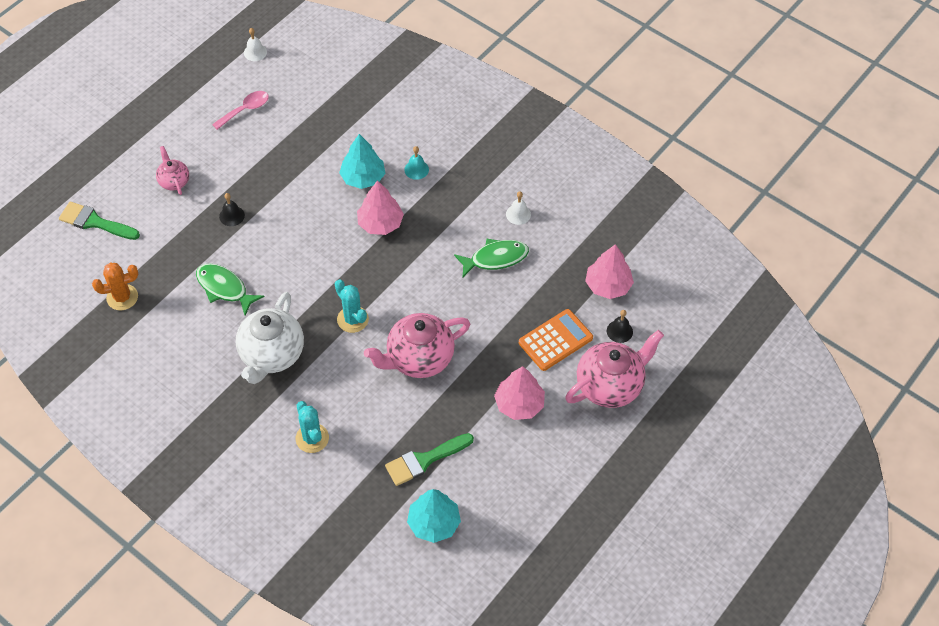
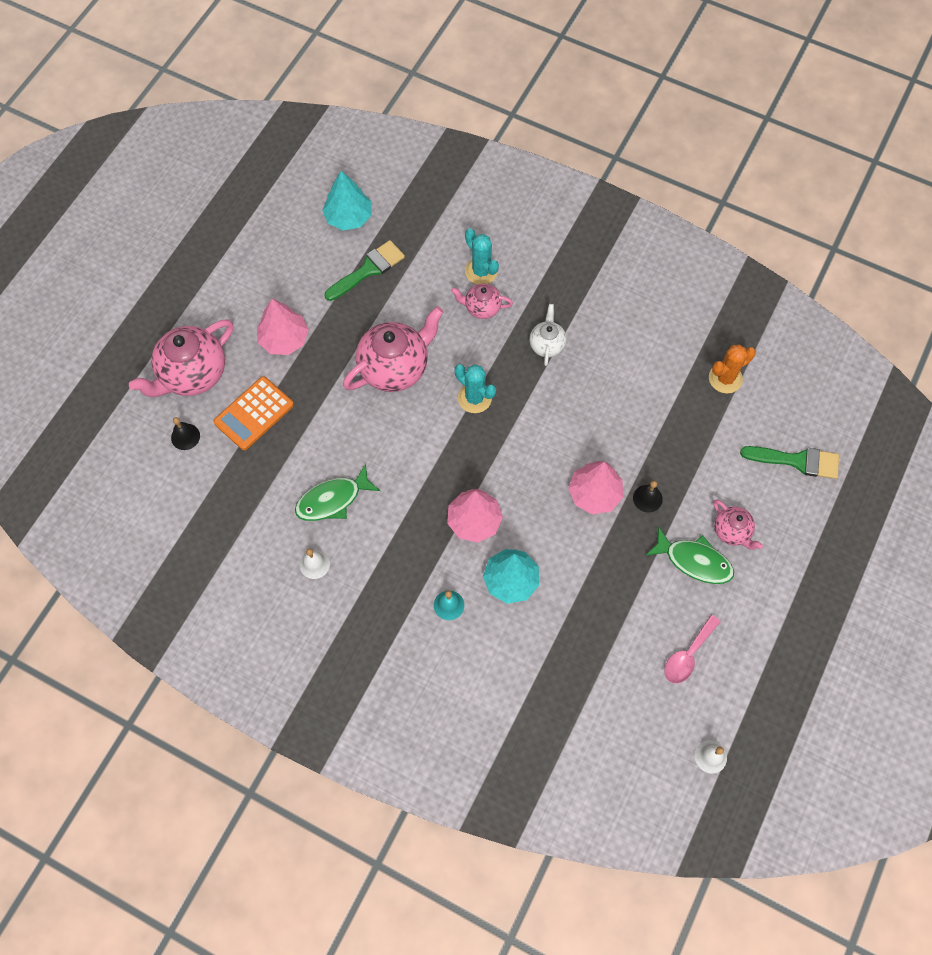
camera: 170 degrees right, 10 degrees up
(224, 288) = (622, 408): green fish -> green fish (694, 561)
(271, 355) = (547, 345): white teapot -> white teapot, size x0.53
(322, 401) = (482, 308): none -> pink teapot
(608, 285) = (201, 489): pink tree -> pink tree (594, 494)

